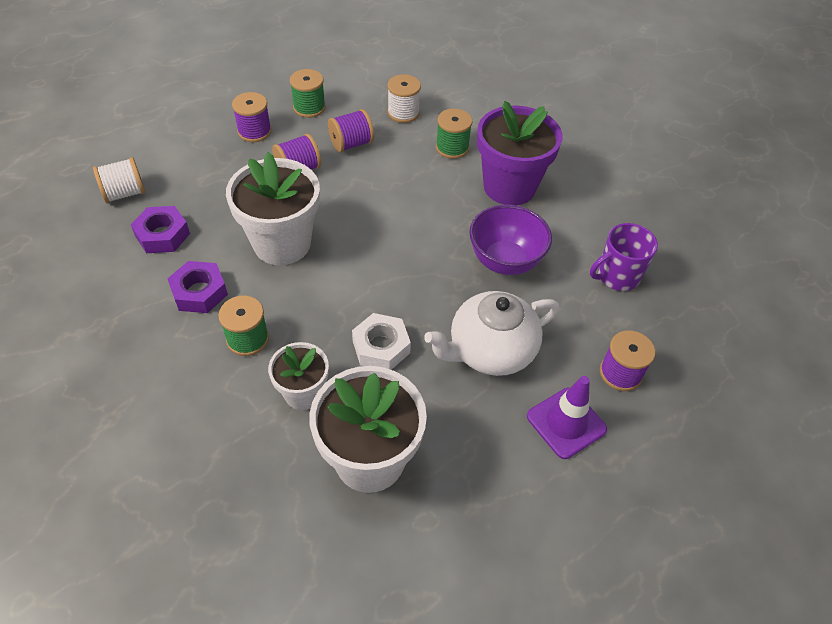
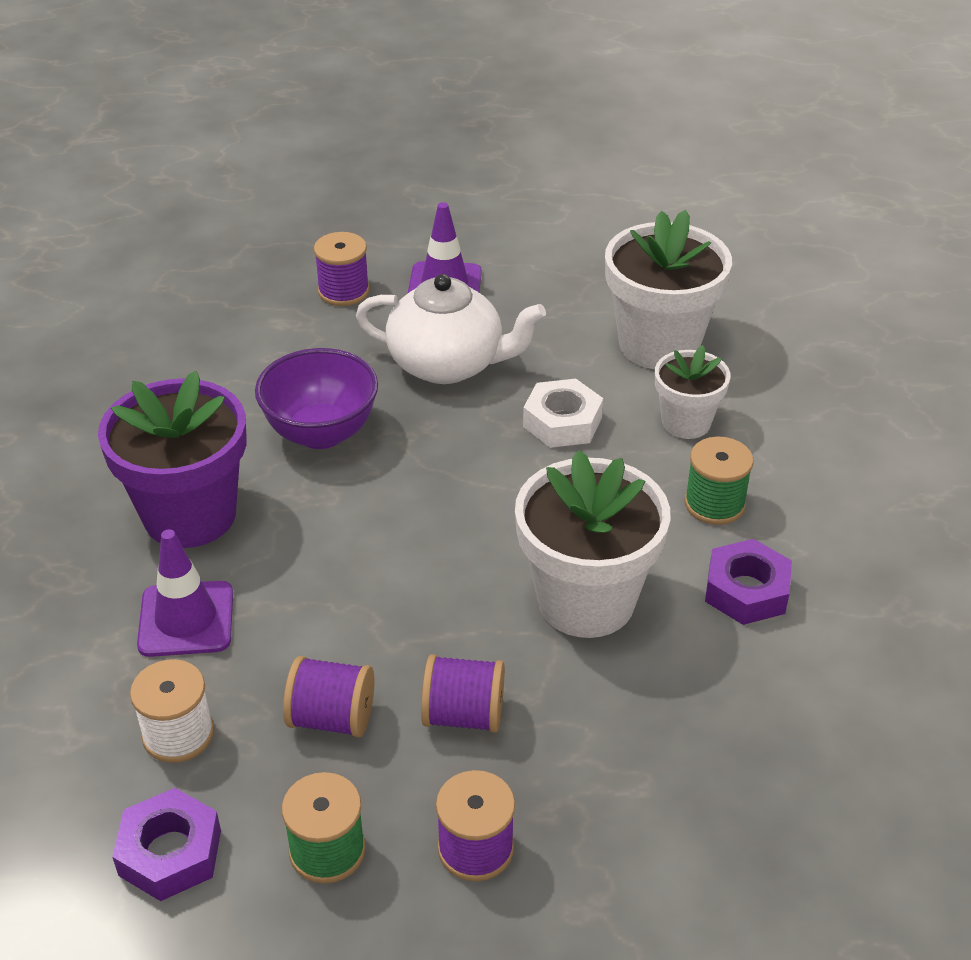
camera: 140 degrees left, 10 degrees down
(124, 193) = (793, 831): white spool -> none
(162, 235) = (760, 709): purple nut -> purple nut (170, 853)
(452, 147) = (186, 619): green spool -> purple traffic cone
(617, 276) = (220, 358): purple mug -> none

